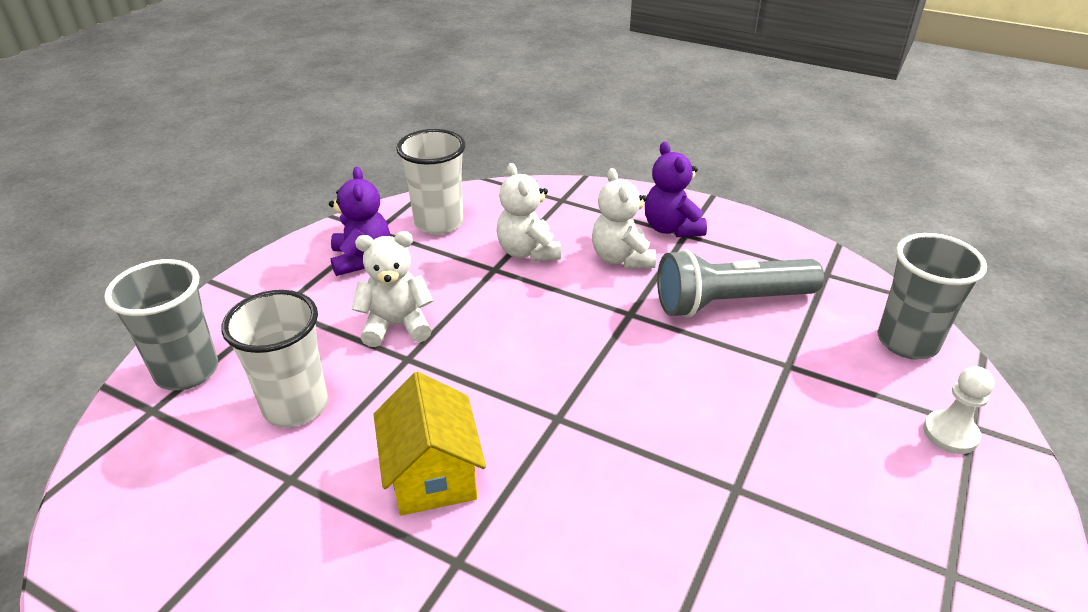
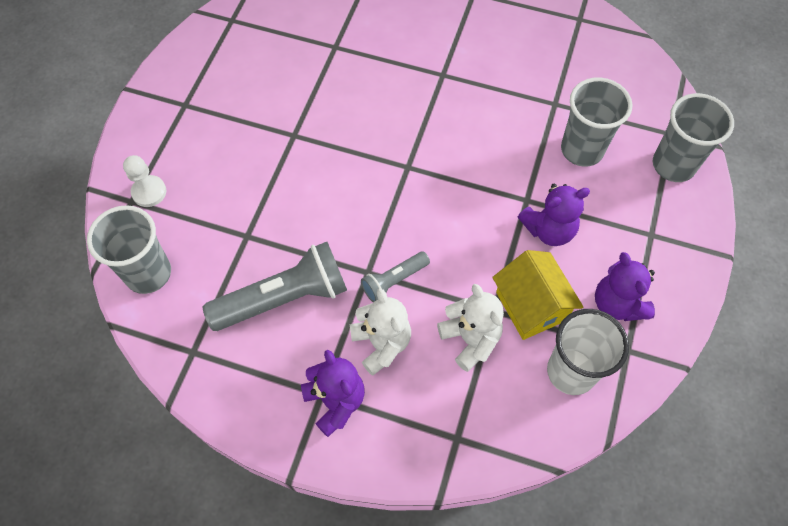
camera: 170 degrees right, 25 degrees up
(295, 406) = (582, 150): white cup -> grey cup
(397, 325) = (549, 229): white teddy bear -> purple teddy bear
(433, 474) = (473, 118): yellow house -> yellow house (531, 306)
(600, 302) = (394, 281): none -> grey flashlight

